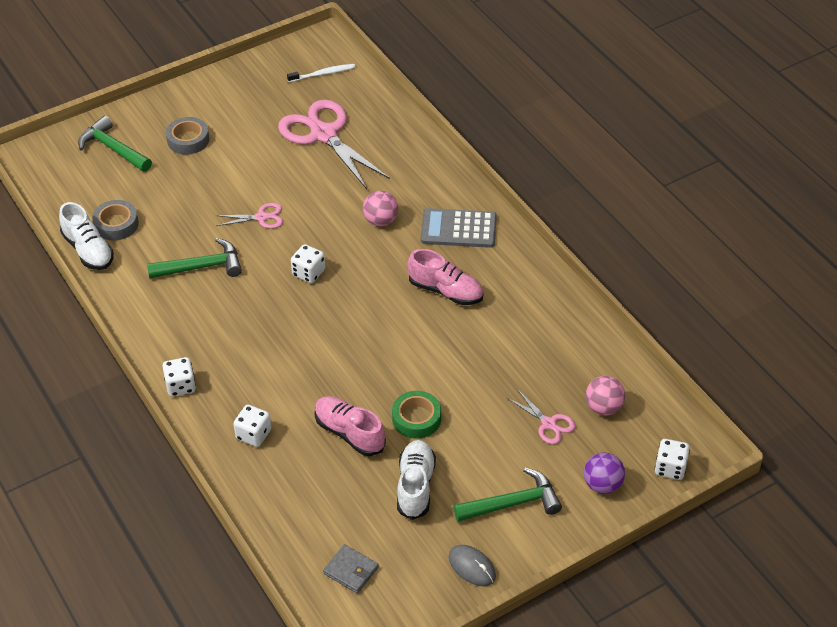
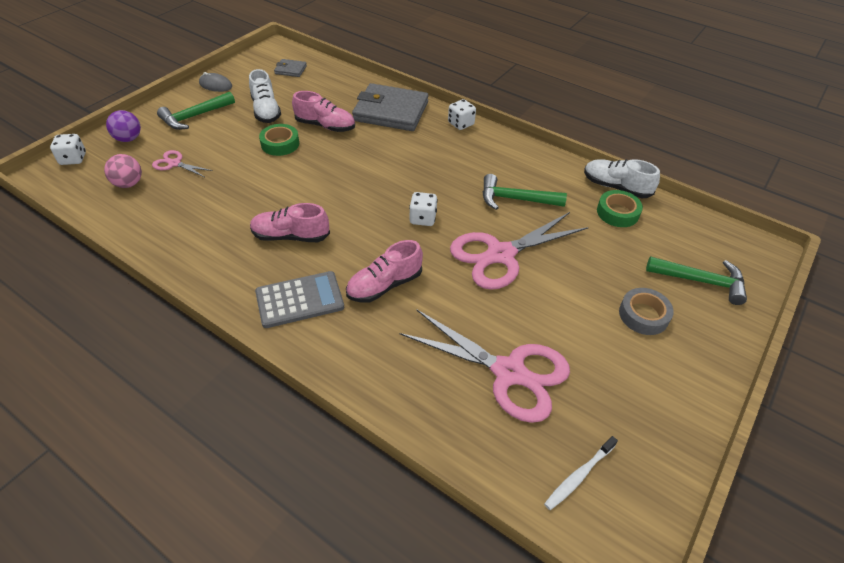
camera: 155 degrees right, 0 degrees up
(116, 224) = (617, 213): grey tape -> green tape
(201, 267) = (515, 199): green hammer -> green hammer turned 45 degrees clockwise
(253, 434) = (391, 111): white dice -> grey wallet
(262, 217) = (500, 255): pink scissors -> pink scissors, size x2.12
(380, 220) = (384, 285): pink ball -> pink shoe

